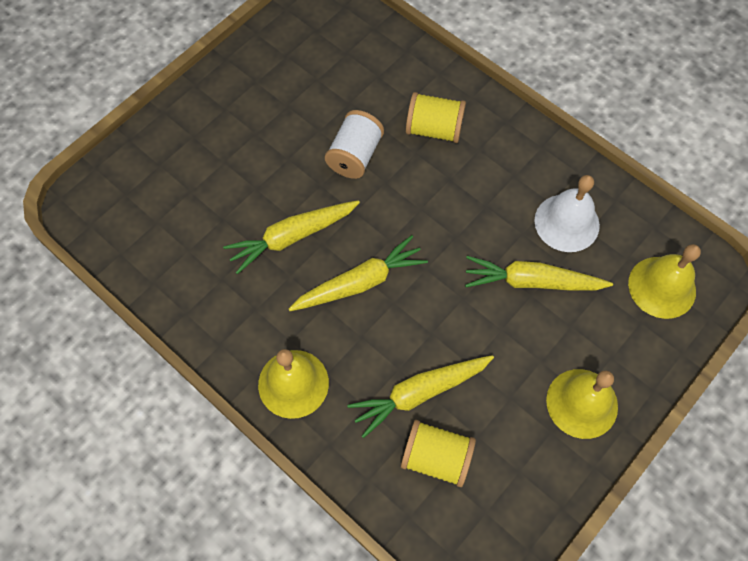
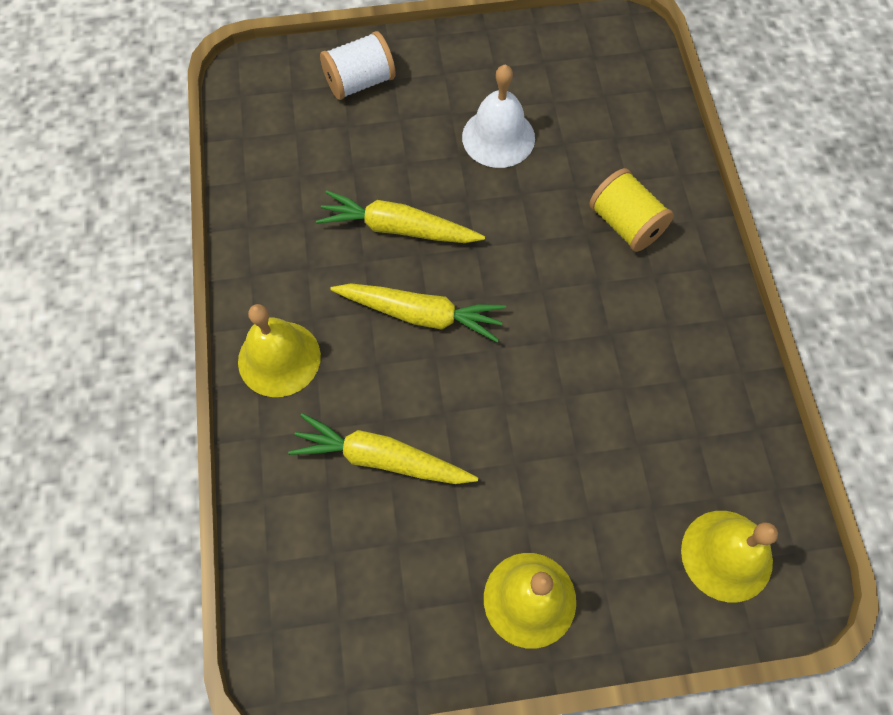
camera: 40 degrees right, 0 degrees up
(355, 155) = (524, 195): white spool -> white spool (360, 82)
(436, 457) = (341, 530): yellow spool -> none
(531, 281) = (589, 441): yellow carrot -> none
(567, 222) = (681, 412): white bell -> white bell (498, 137)

